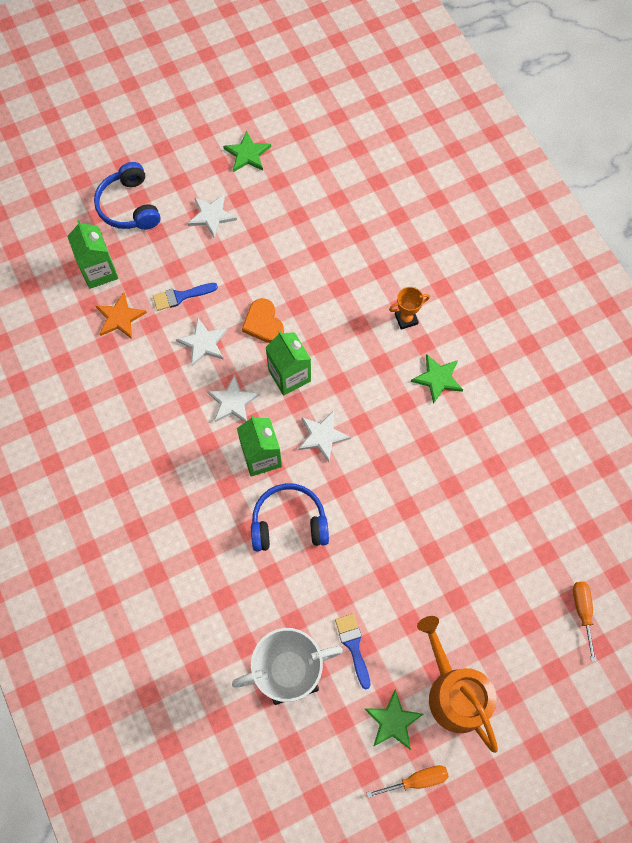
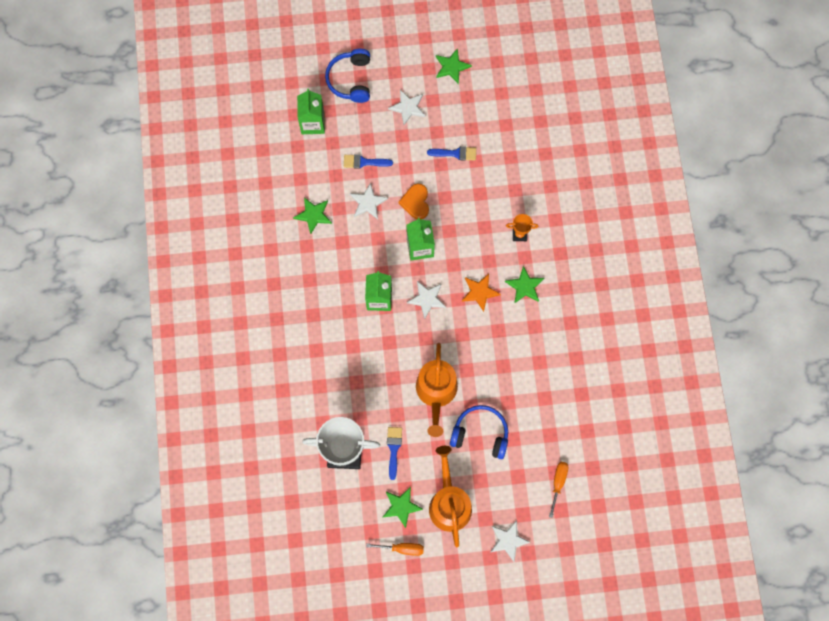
camera: 20 degrees right, 5 degrees up
(120, 318) = (315, 163): orange star -> orange star (479, 292)
(139, 381) = (313, 215): none -> green star
(233, 402) = (373, 252): white star -> white star (508, 540)
(289, 523) = (381, 351): blue headphones -> blue headphones (480, 434)
(290, 250) = (455, 153): none -> blue brush
(380, 550) = (436, 392): none -> orange watering can

